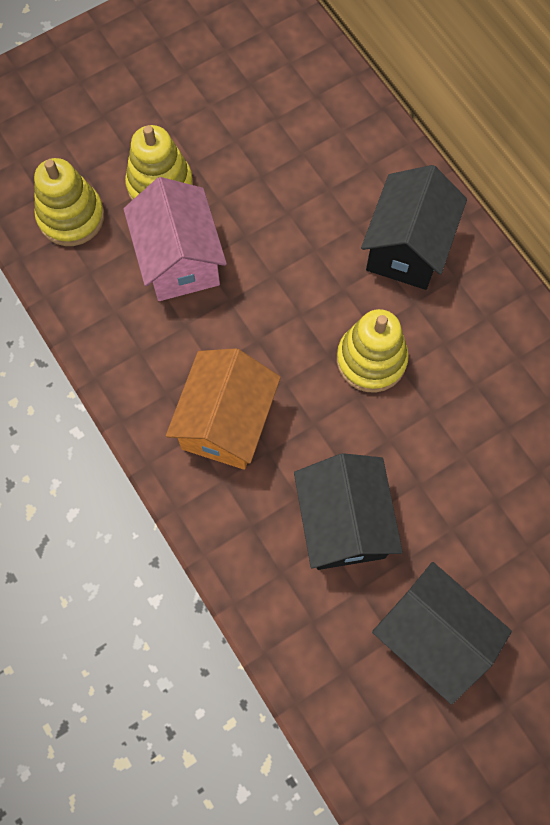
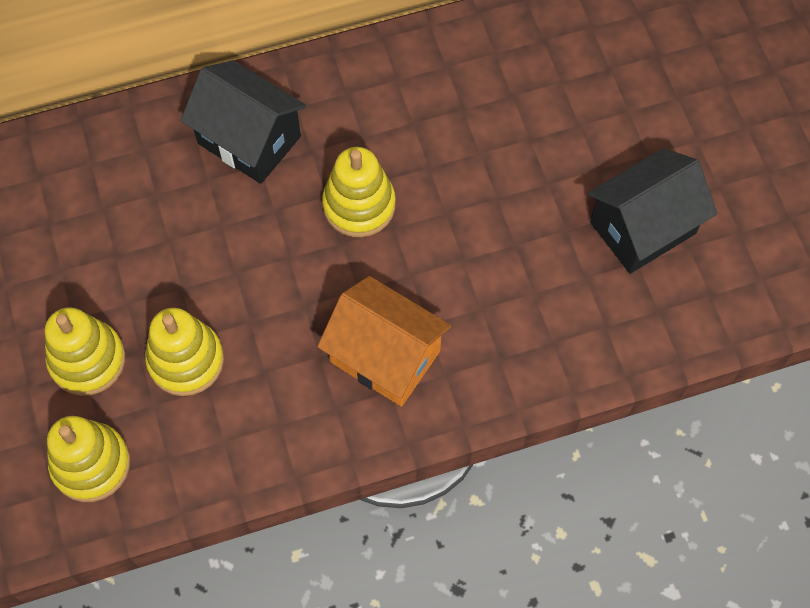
camera: 75 degrees left, 5 degrees down
(179, 260) = (186, 360): pink house -> yellow stacking toy
(343, 523) = (518, 274): black house -> none

